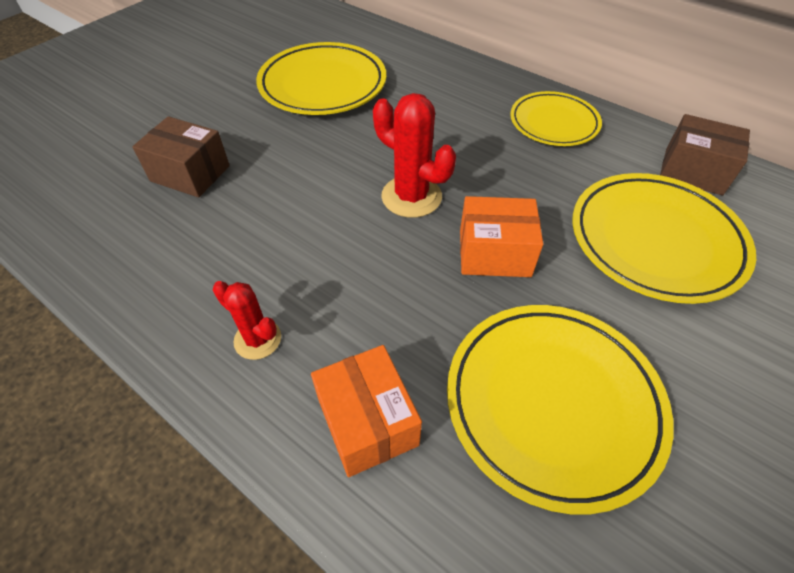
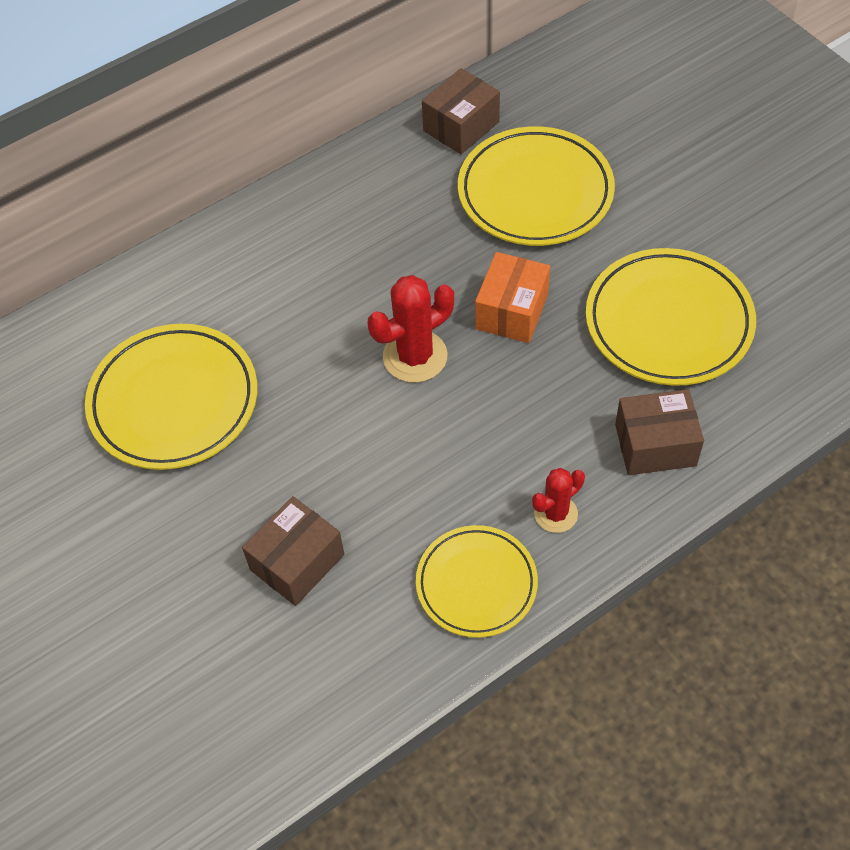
camera: 70 degrees left, 5 degrees up
(367, 422) = (655, 445): orange box -> brown box
(553, 123) = (347, 202): yellow plate -> yellow plate (476, 584)

